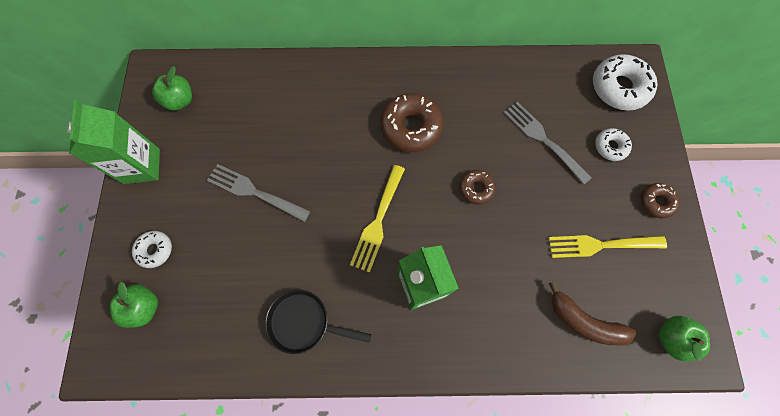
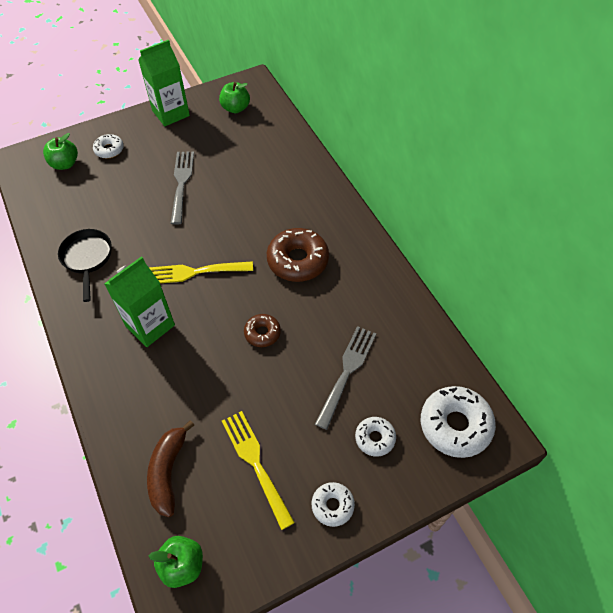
camera: 65 degrees right, 15 degrees down
(656, 202) = (332, 506): brown donut -> white donut

